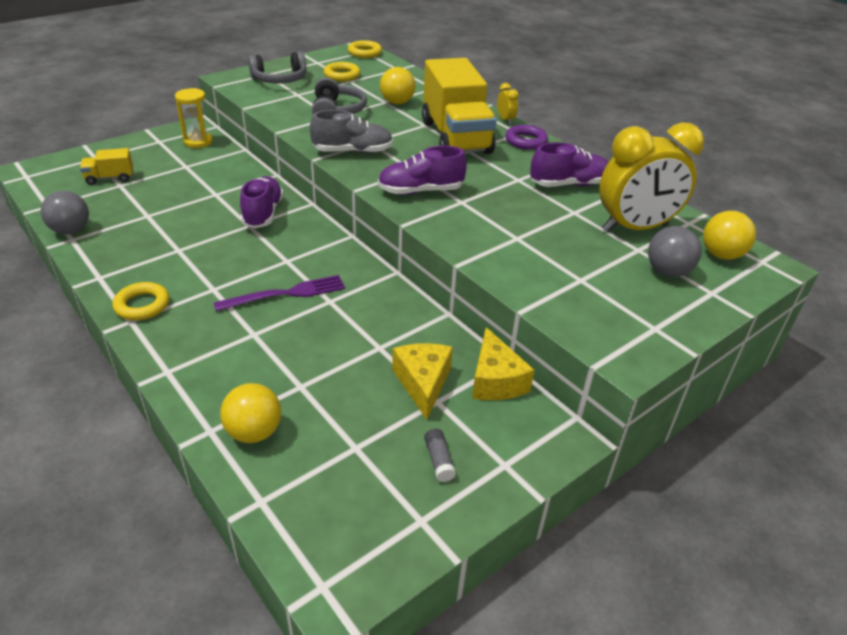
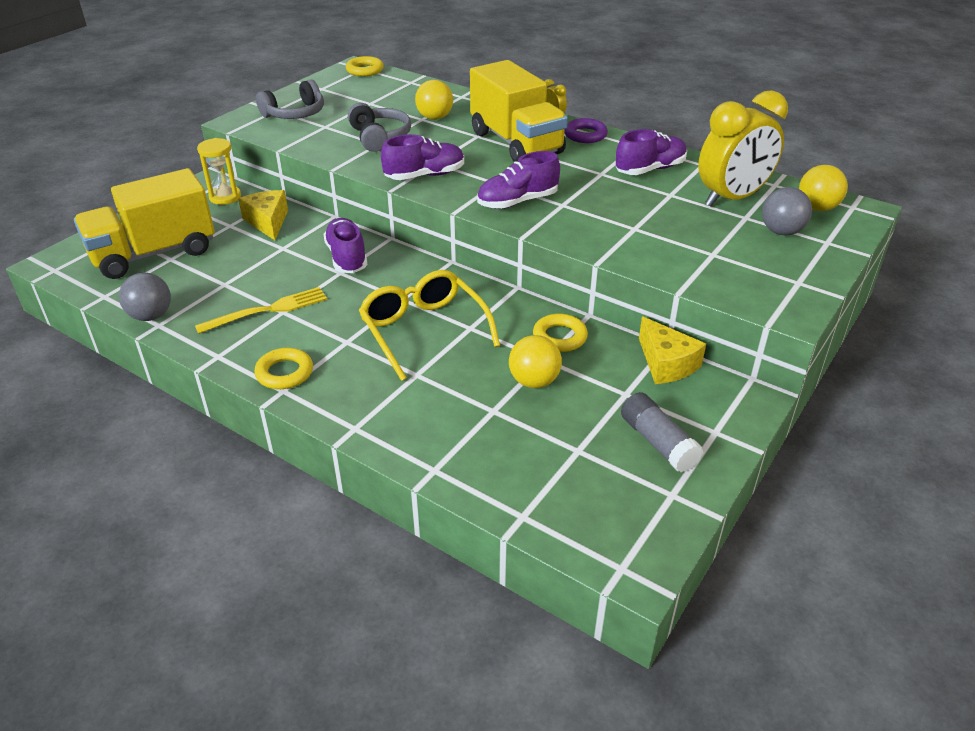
camera: 15 degrees left, 0 degrees up
(110, 178) = (154, 253): yellow truck -> yellow truck, size x2.26
(166, 246) = (268, 310): none -> yellow fork
(254, 432) = (477, 460): yellow ball -> yellow ball (534, 381)
(286, 294) = (423, 330): purple fork -> yellow glasses
(342, 75) = (358, 98): yellow ring -> yellow ring (559, 337)
(353, 152) = (425, 175): grey shoe -> purple shoe
(423, 383) = (604, 381): yellow cheese -> yellow cheese (268, 222)
(439, 460) = (658, 442): grey glue stick -> grey glue stick, size x1.77

